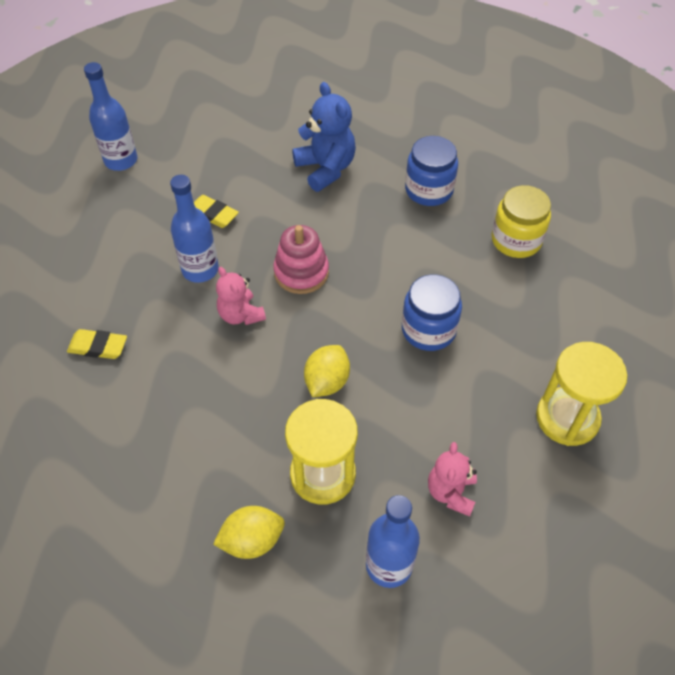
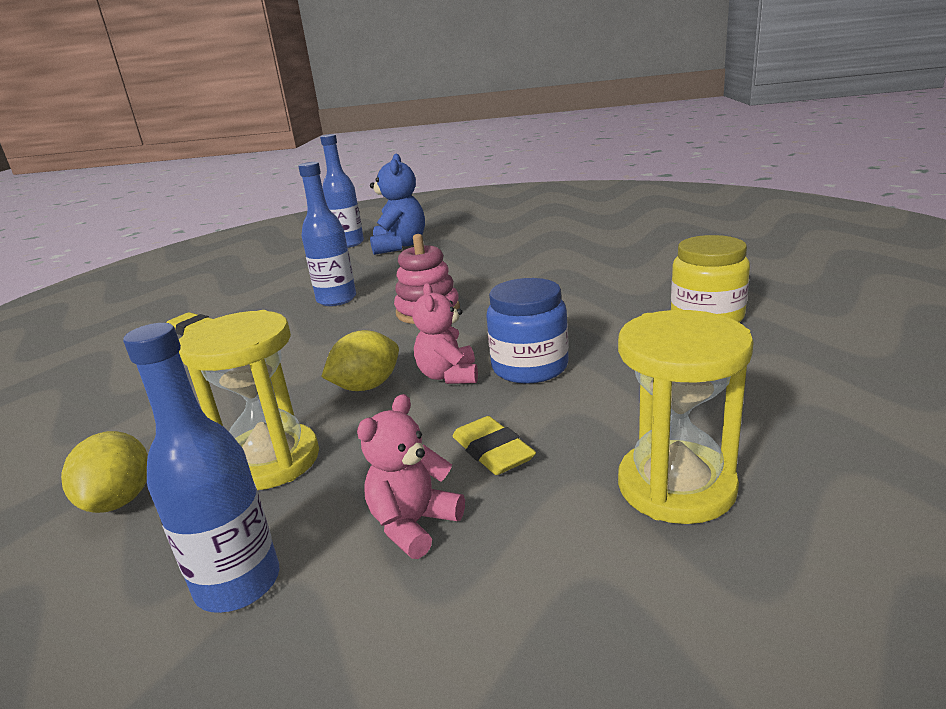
camera: 30 degrees right, 30 degrees down
(213, 214) = (386, 273): yellow eraser -> yellow eraser (492, 451)
(241, 315) = (337, 329): pink teddy bear -> pink teddy bear (448, 376)
(252, 540) = (120, 500): yellow lemon -> yellow lemon turned 75 degrees clockwise
(326, 169) = (520, 258): blue teddy bear -> blue teddy bear (399, 246)
(429, 190) = (621, 277): blue jar -> none

